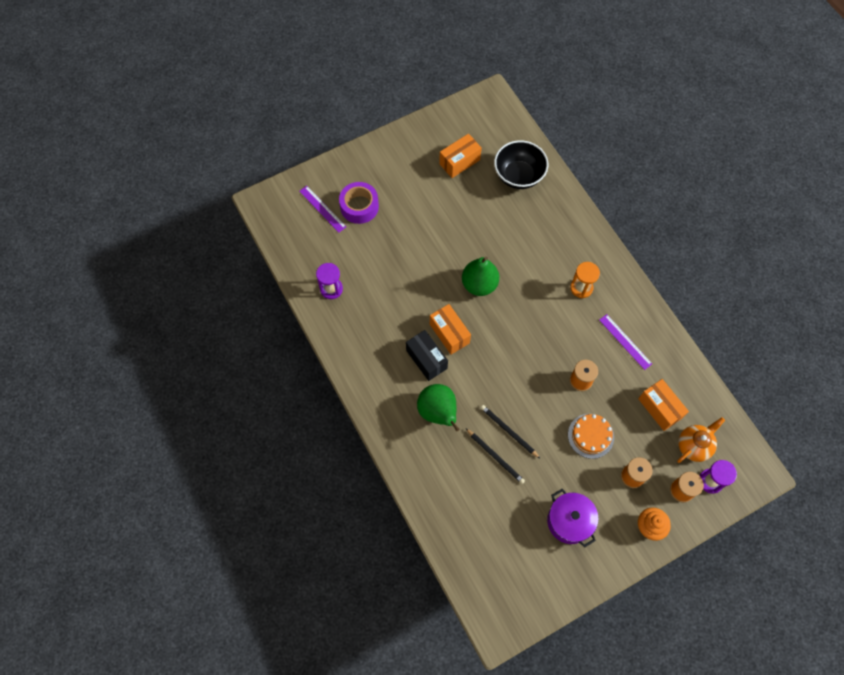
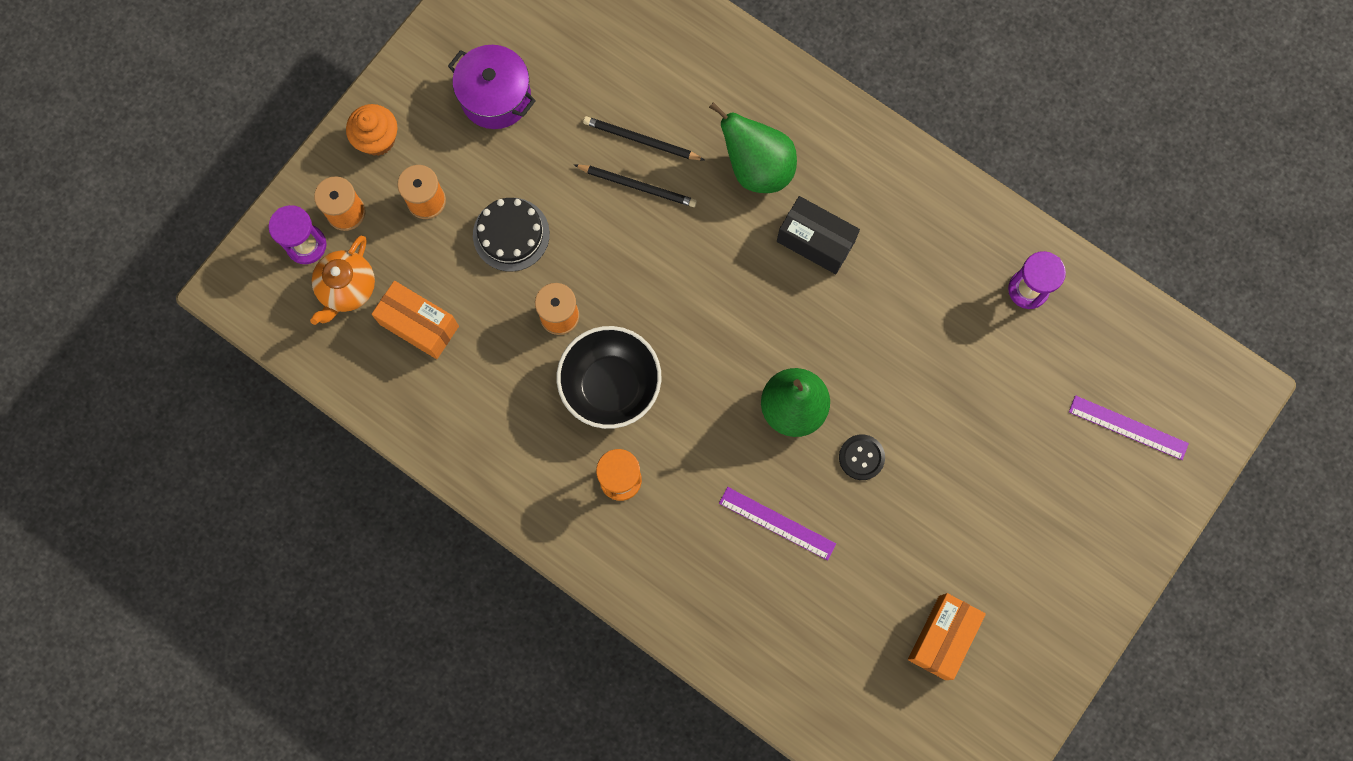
camera: 155 degrees right, 10 degrees up
(359, 206) = (1068, 461): purple tape -> none
(449, 333) = (800, 300): orange box -> none
(457, 249) = (861, 457): none -> black button
(518, 176) = (822, 657): black bowl -> black bowl (610, 386)
(590, 436) = (511, 234): orange cake -> black cake
(625, 341) = (512, 414): purple ruler -> purple ruler (777, 523)

